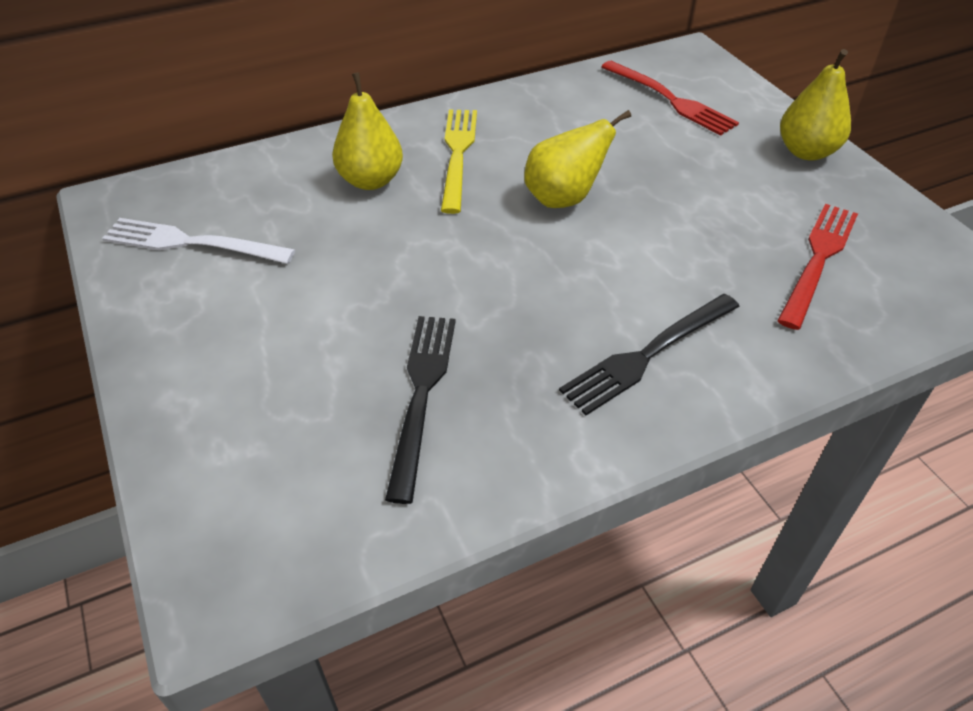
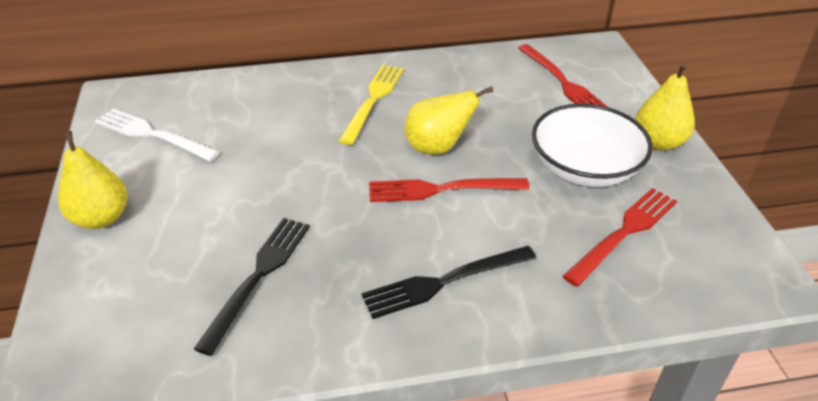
camera: 15 degrees right, 5 degrees down
(371, 180) = (299, 110): yellow pear -> yellow pear (101, 218)
(590, 248) = (440, 189): none -> red fork
(741, 194) = (584, 168): none -> white bowl

